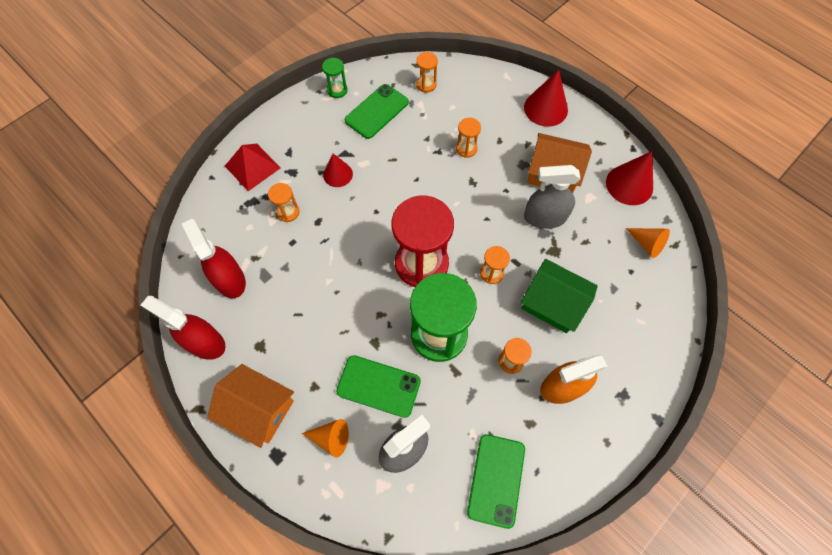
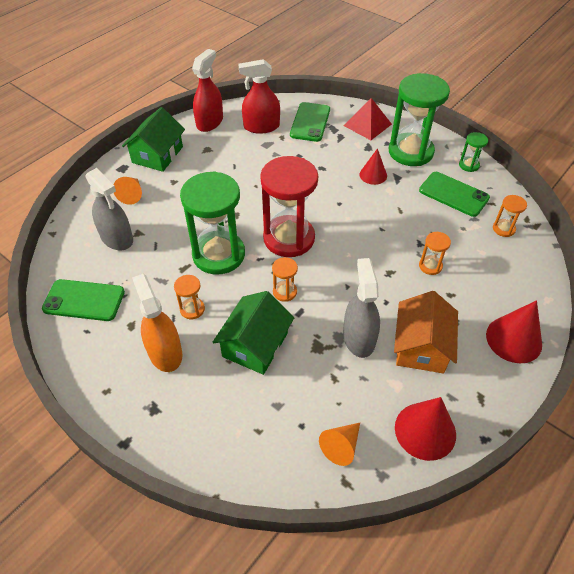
camera: 85 degrees right, 15 degrees down
(229, 279) = (261, 127): red spray bottle -> red spray bottle turned 150 degrees counterclockwise
(258, 409) = (157, 155): orange house -> green house
(288, 212) = (327, 149): orange hourglass -> none
(307, 134) = (410, 152): none -> green hourglass
(378, 386) = (172, 218): green phone -> green phone (310, 122)

